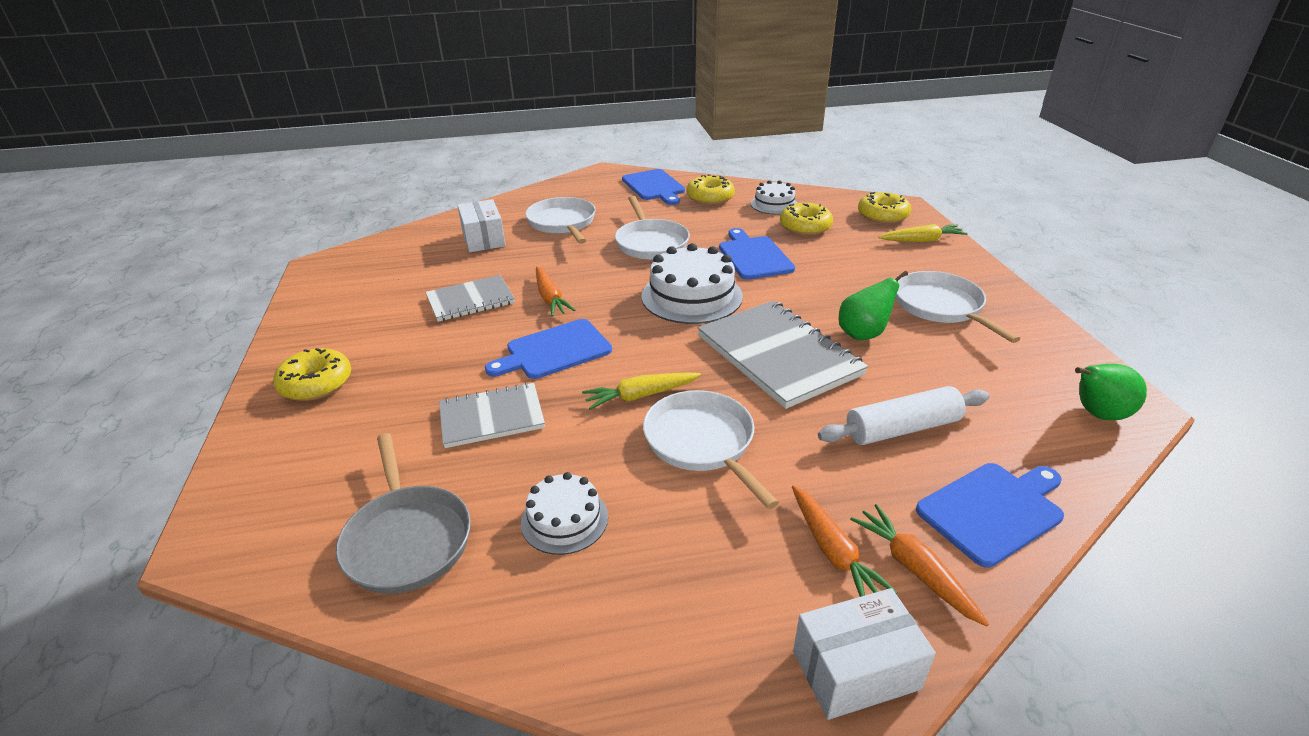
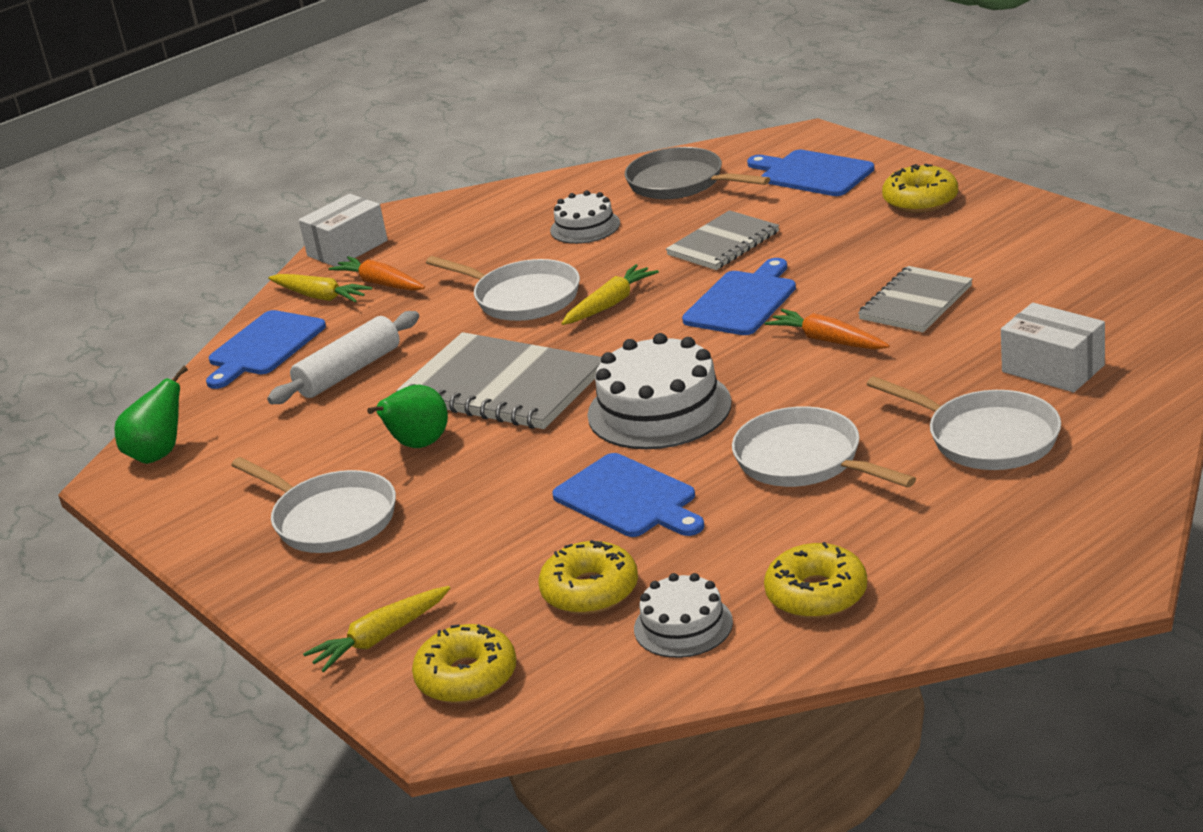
camera: 155 degrees right, 5 degrees down
(654, 186) = (953, 579): blue cutting board -> blue cutting board (813, 173)
(914, 569) = (320, 296): orange carrot -> yellow carrot

